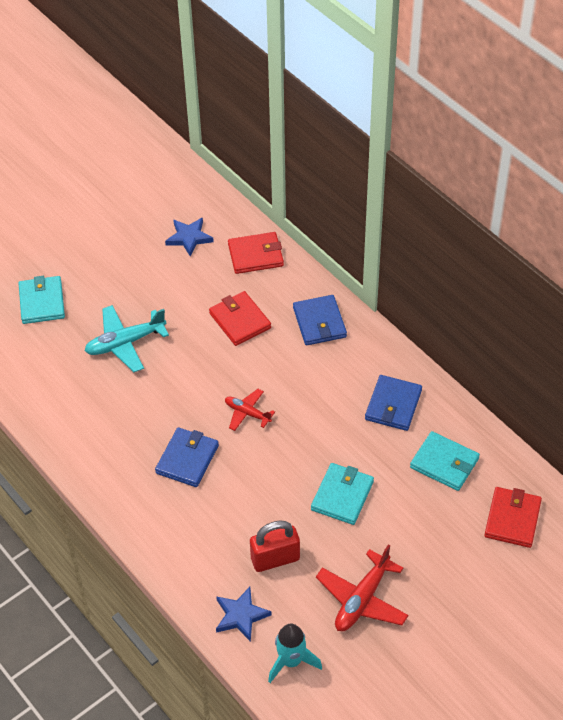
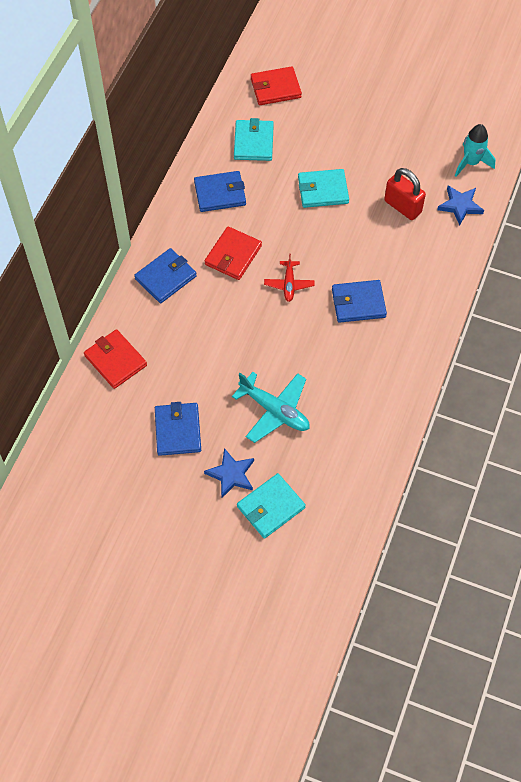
camera: 120 degrees left, 10 degrees up
(157, 270) = (178, 430): none -> blue wallet
(189, 238) = (123, 425): blue star -> blue star (231, 474)
(240, 320) = (197, 336): red wallet -> red wallet (233, 255)
(362, 599) = (397, 144): red plane -> none

